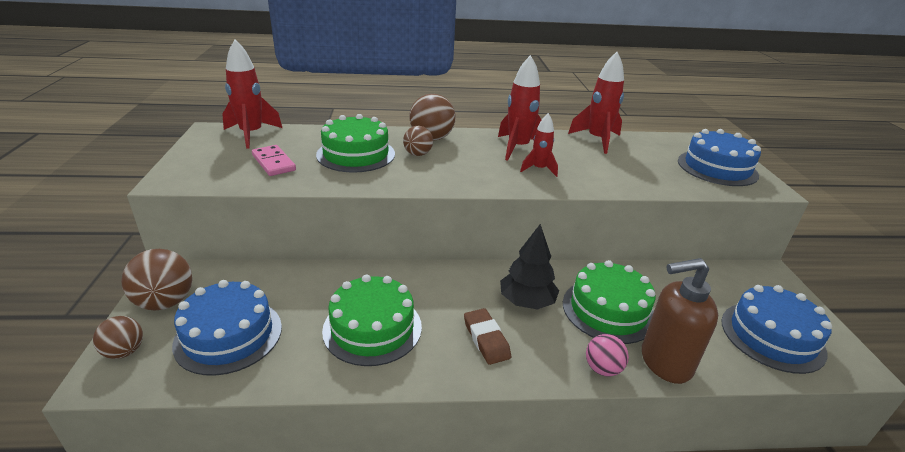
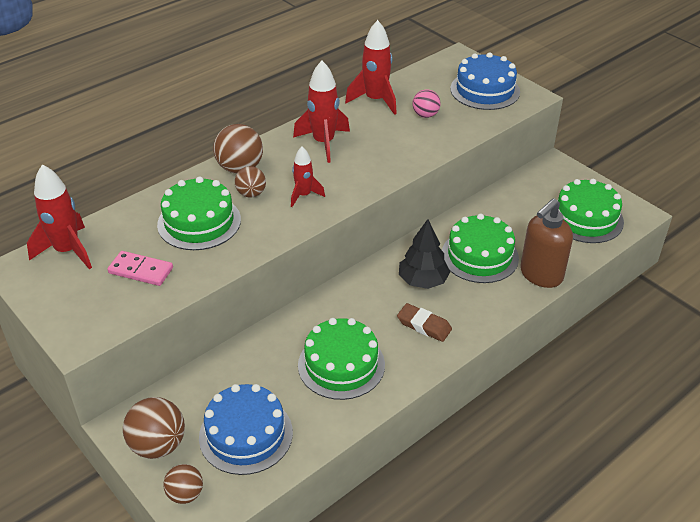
camera: 35 degrees left, 10 degrees up
(539, 169) = (364, 160): red rocket -> red rocket (304, 195)
(602, 369) = (510, 302): pink ball -> pink ball (425, 115)
(772, 336) = (586, 218): blue cake -> green cake

